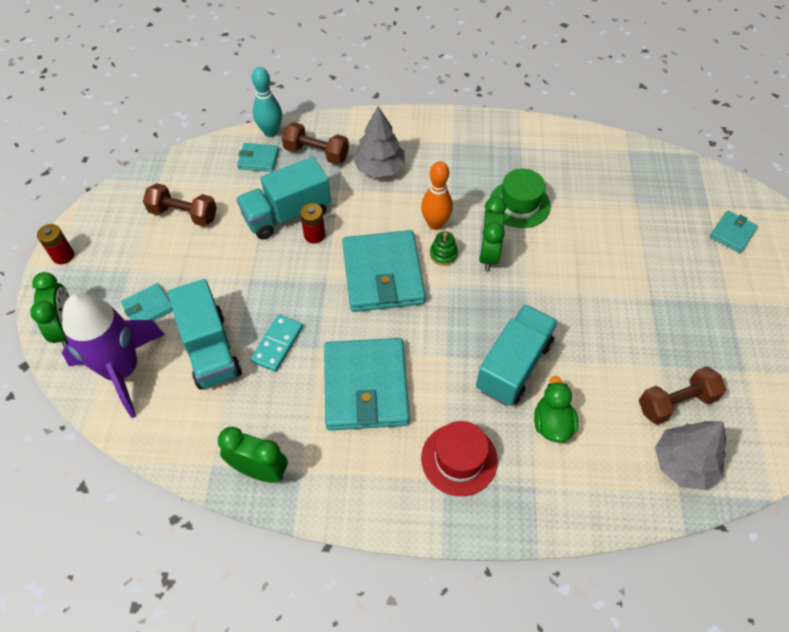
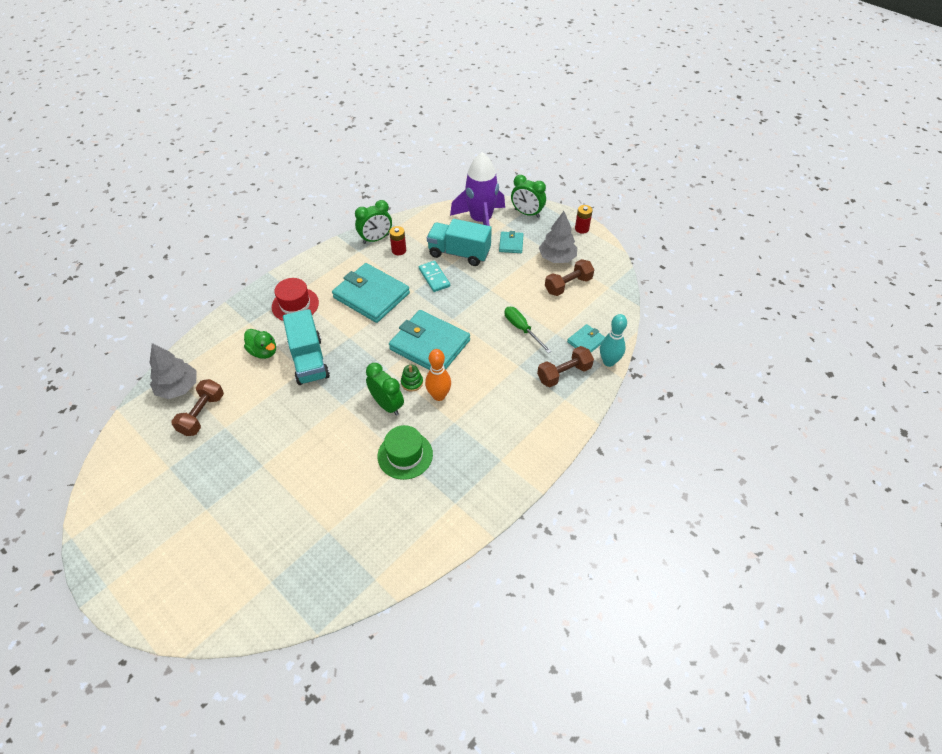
camera: 130 degrees right, 5 degrees down
(287, 214) = (522, 329): turquoise truck -> green screwdriver
(314, 235) = (492, 332): red battery -> red battery (399, 250)
(379, 168) = (517, 399): grey tree -> grey tree (557, 258)
(732, 233) = (237, 571): turquoise wallet -> none

